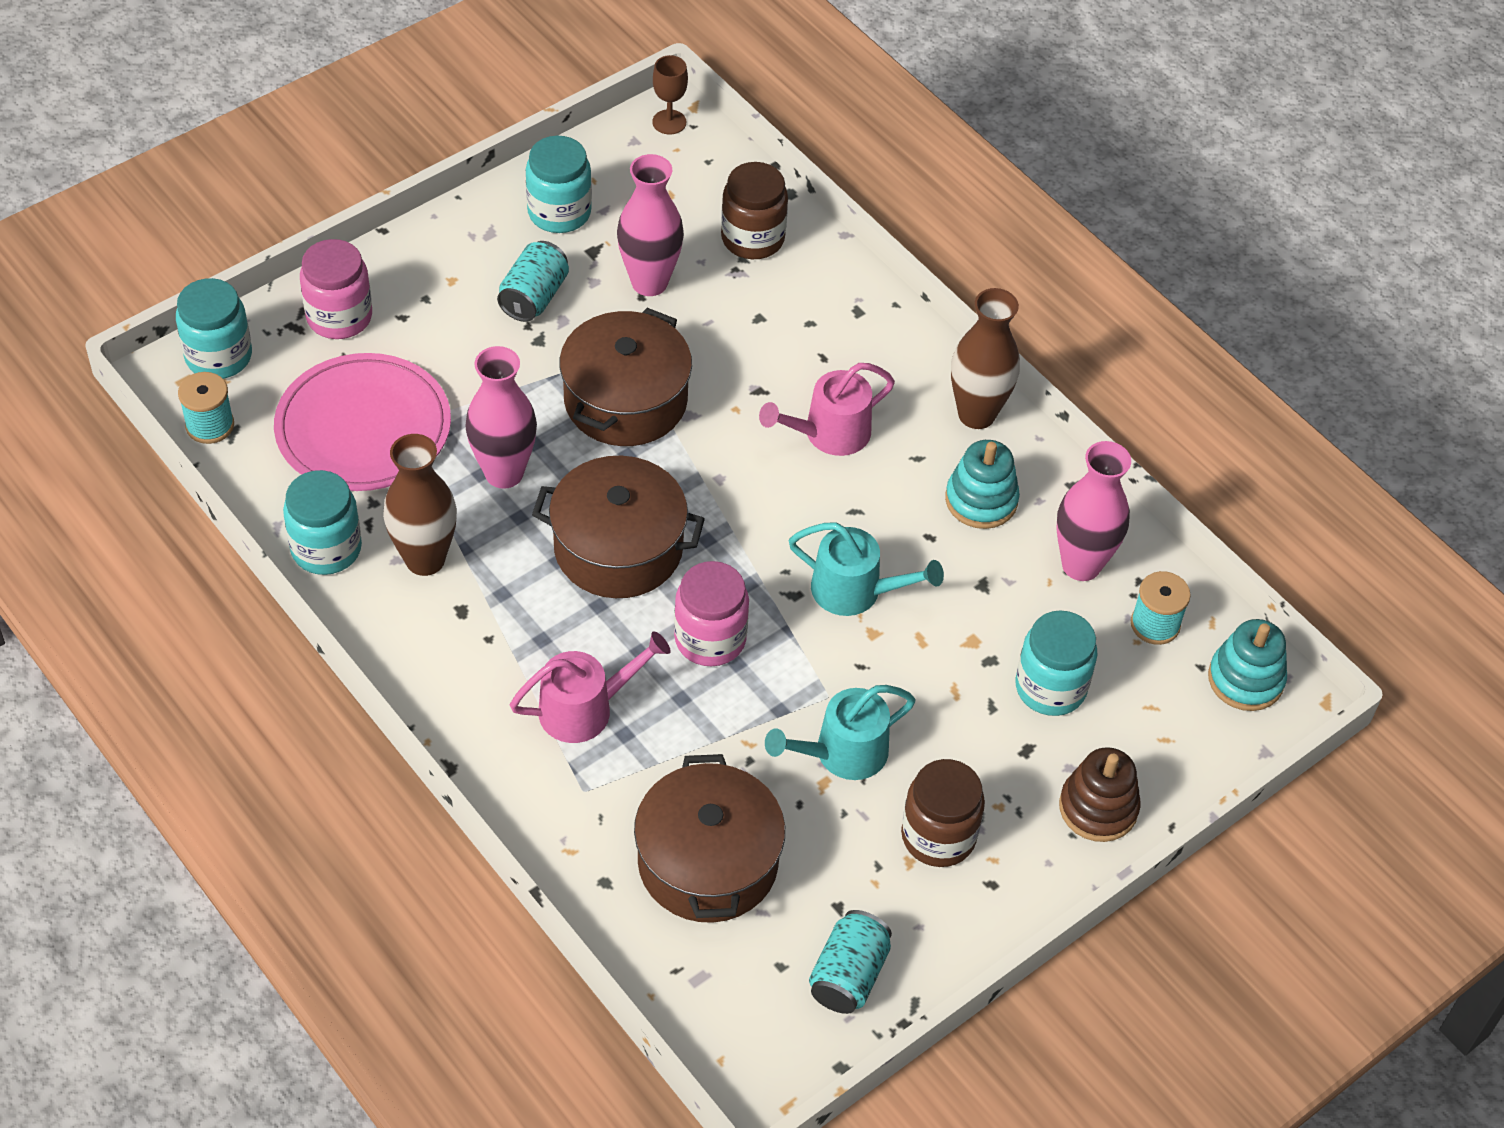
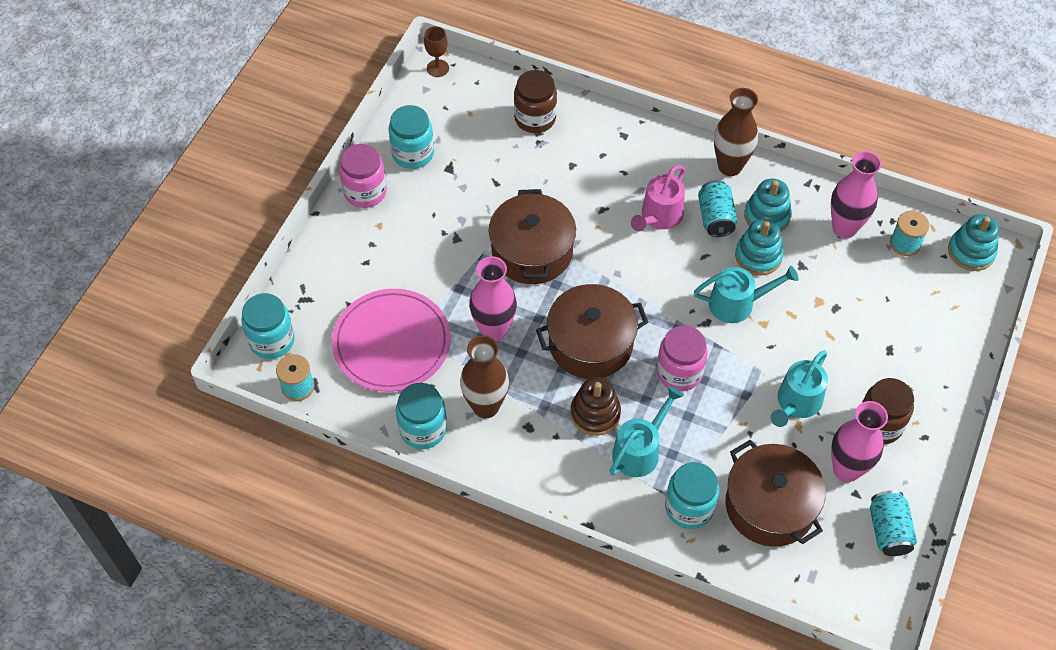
camera: 25 degrees left, 5 degrees up
(339, 317) = (328, 280): pink jar -> pink jar (365, 192)
(534, 297) = (435, 213): turquoise can -> turquoise can (715, 218)
(584, 709) = (639, 450): pink watering can -> turquoise watering can
(649, 282) = (495, 173): pink vase -> pink vase (846, 469)
(930, 545) = (758, 256): none -> turquoise stacking toy
(1050, 688) = (877, 307): turquoise jar -> turquoise jar (689, 507)
(1098, 808) = (948, 364): brown stacking toy -> brown stacking toy (595, 413)

